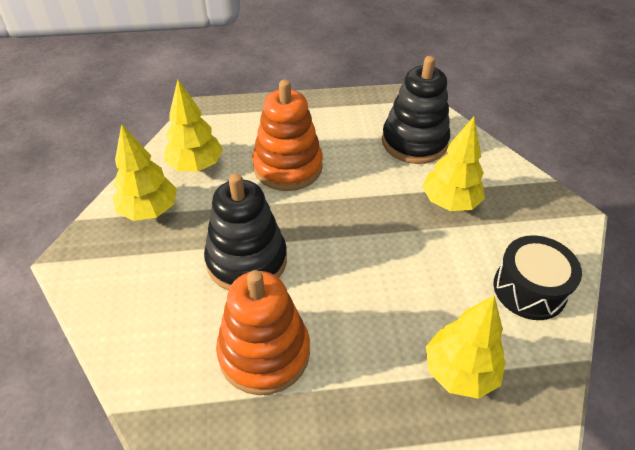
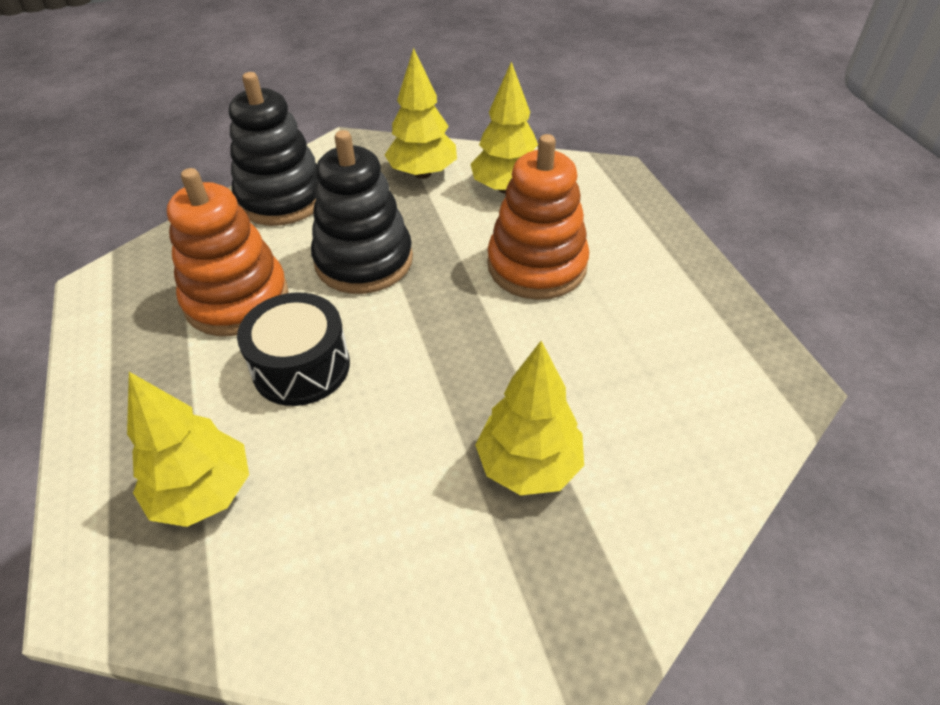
camera: 80 degrees right, 0 degrees up
(414, 142) = (662, 404): black stacking toy -> black stacking toy (282, 198)
(529, 289) = (356, 593): black drum -> black drum (301, 367)

